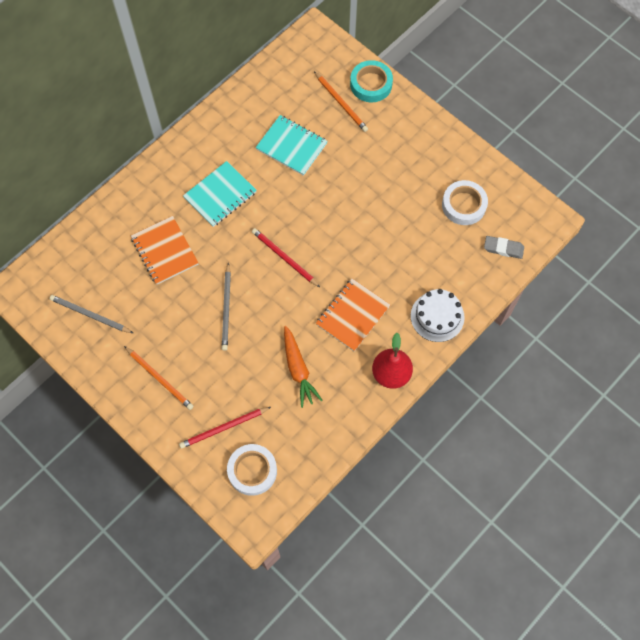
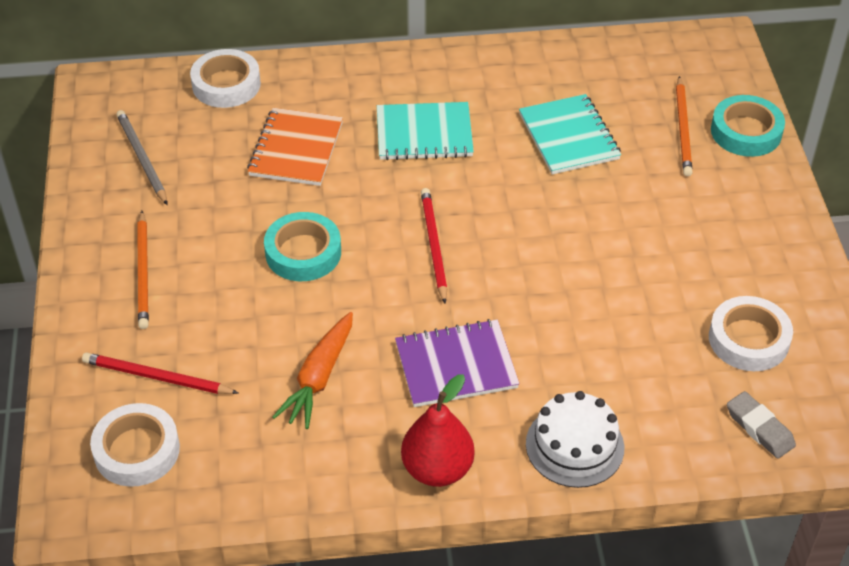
camera: 40 degrees right, 20 degrees down
(88, 237) = (226, 84): none -> white tape
(226, 308) = (303, 252): grey pencil -> turquoise tape
(352, 315) = (456, 365): orange notebook -> purple notebook

